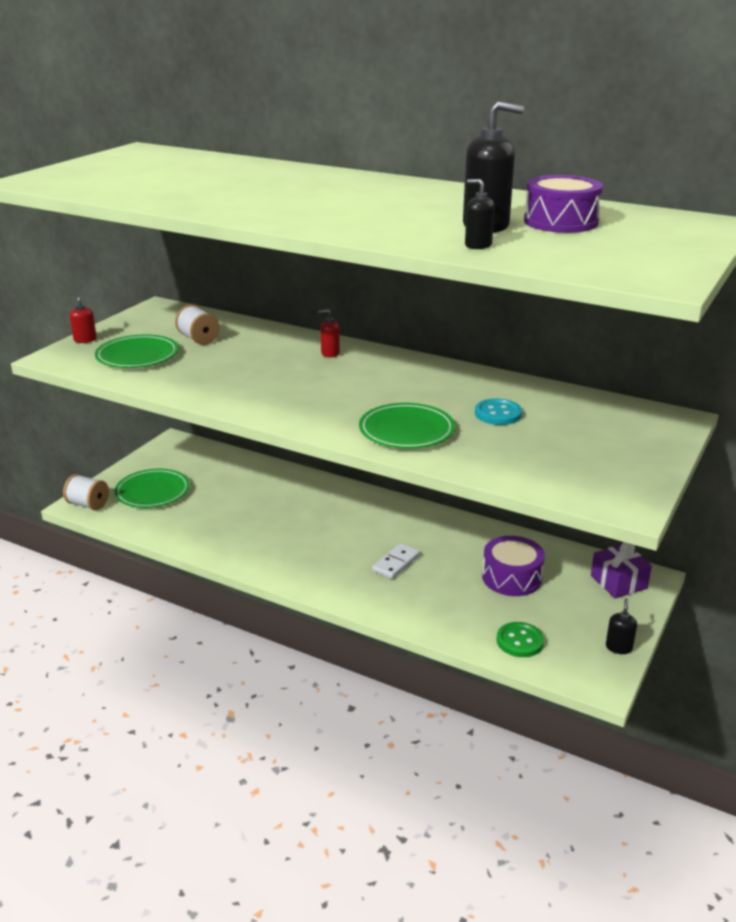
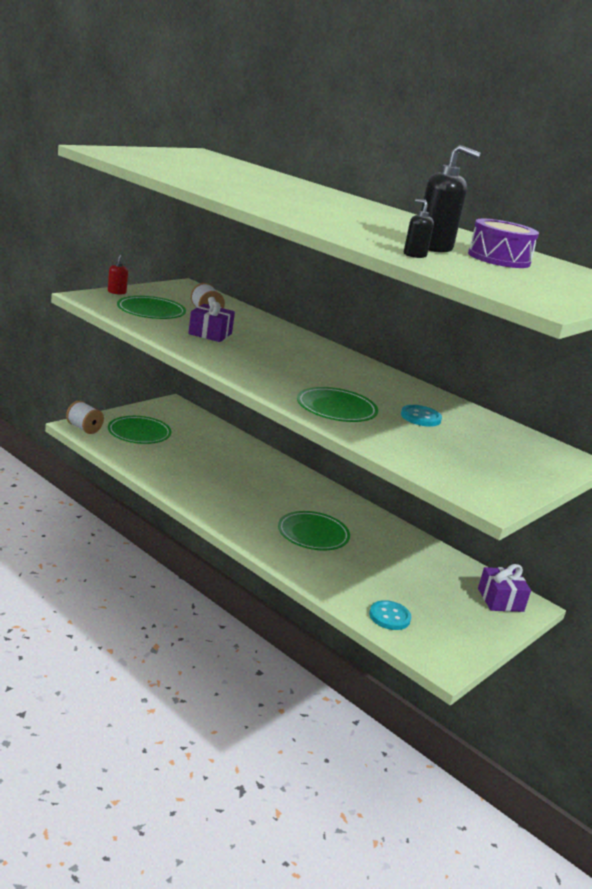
camera: 10 degrees right, 5 degrees down
(218, 368) = (210, 334): none -> purple gift
(330, 353) = (306, 346): red soap dispenser -> none
(396, 563) = (313, 534): white domino -> green plate
(511, 577) = (407, 571): purple drum -> none
(520, 641) = (389, 617): green button -> turquoise button
(618, 647) = (474, 645): black soap dispenser -> none

